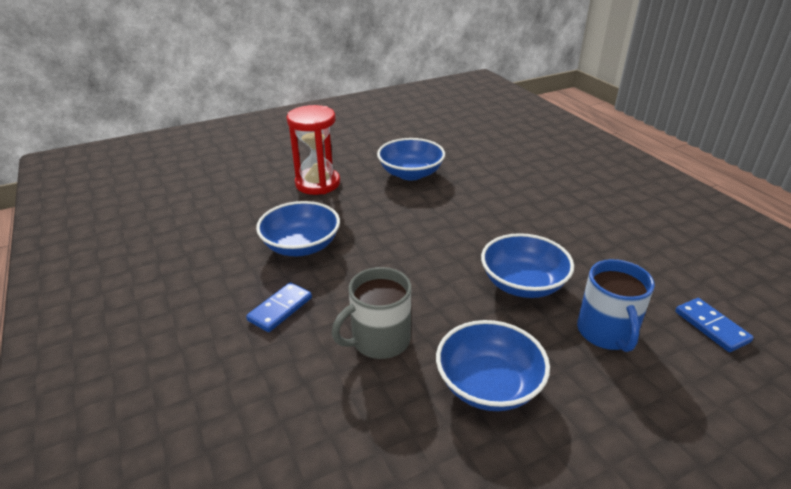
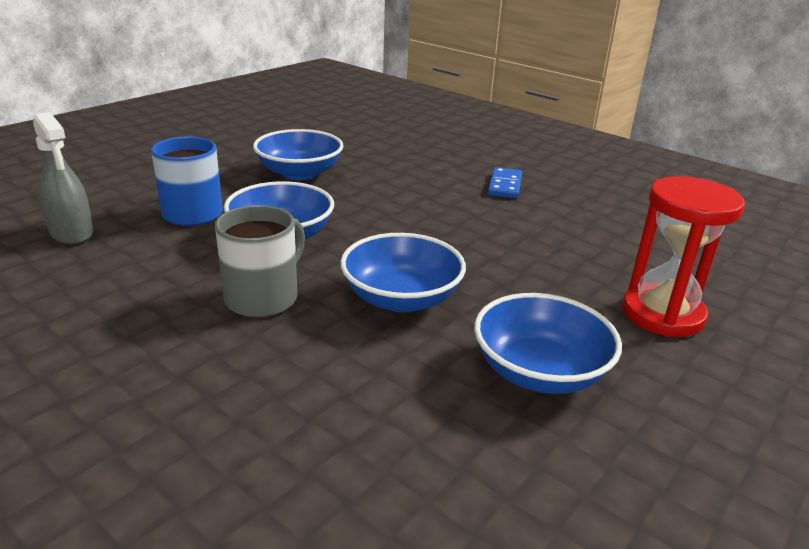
camera: 155 degrees right, 5 degrees down
(301, 246) = (557, 231): blue bowl -> blue bowl (401, 298)
(379, 340) = (401, 181): grey mug -> grey mug (263, 297)
(711, 326) = (72, 233): blue domino -> grey spray bottle

